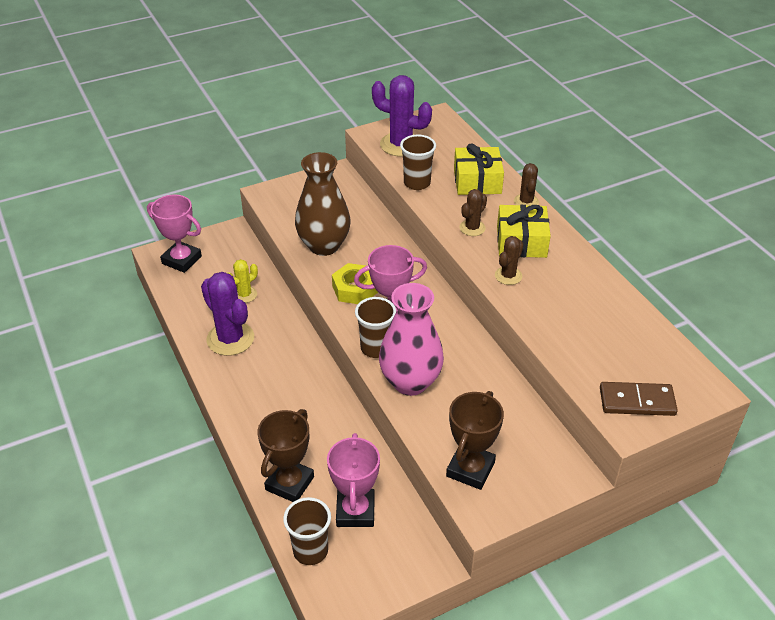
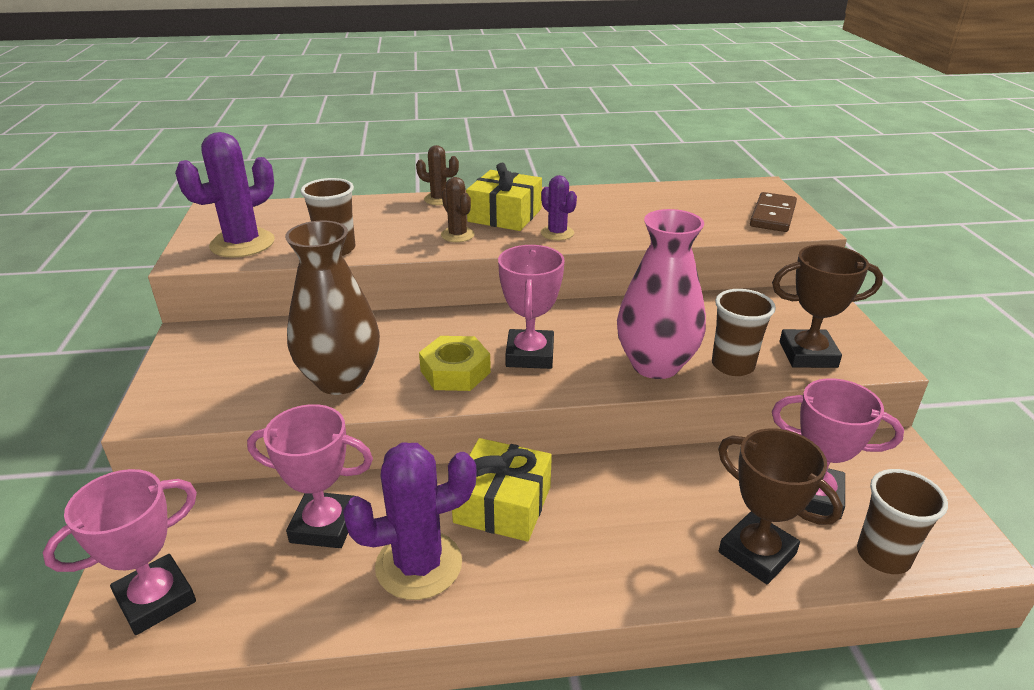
camera: 70 degrees left, 10 degrees down
(244, 295) = (324, 525): yellow cactus -> pink trophy
(376, 348) = (582, 378): brown cup -> brown cup (732, 365)
(470, 469) = (808, 354): brown trophy -> brown trophy turned 45 degrees counterclockwise
(477, 181) = (374, 215): yellow gift -> yellow gift (502, 504)
(508, 276) = (557, 233): brown cactus -> purple cactus

